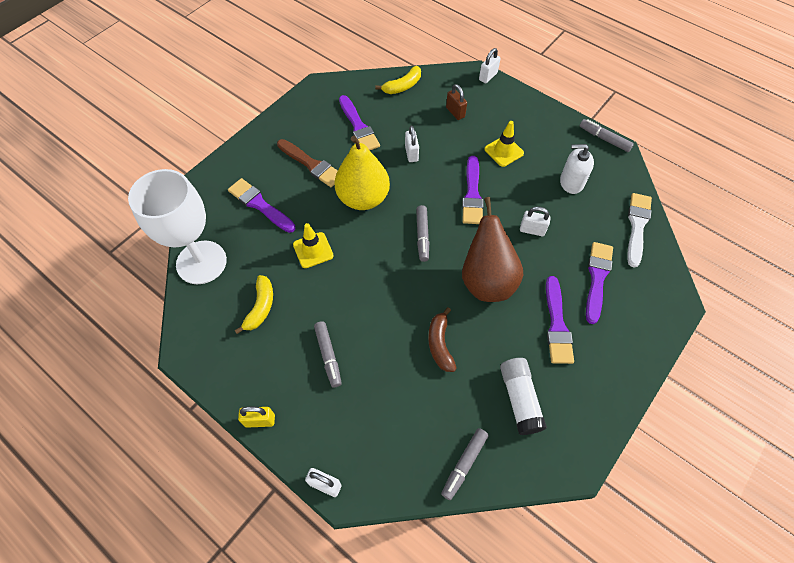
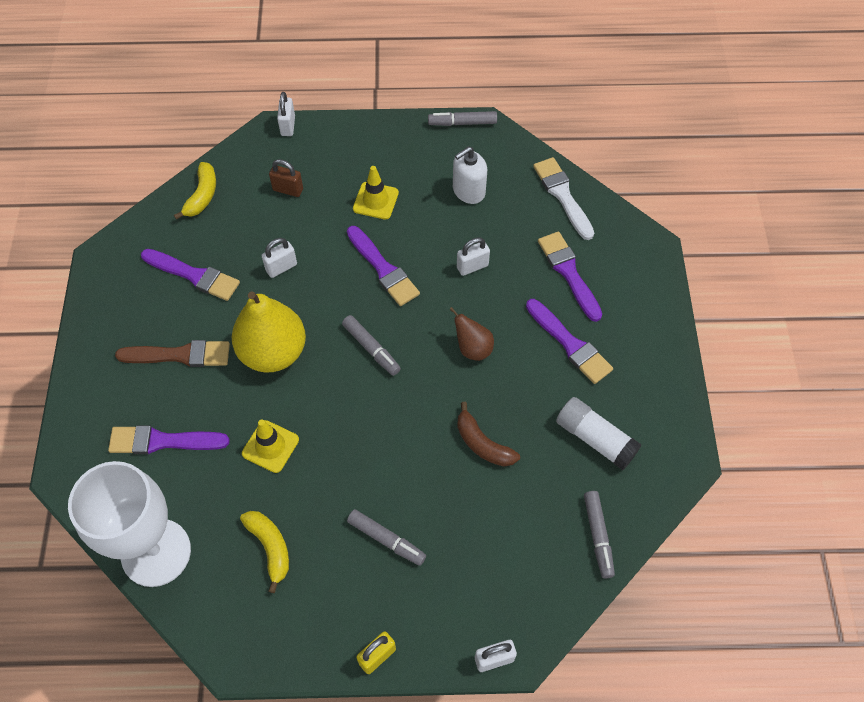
camera: 40 degrees left, 0 degrees up
(411, 153) = (281, 267): white padlock -> white padlock turned 75 degrees counterclockwise
(487, 280) = (472, 348): brown pear -> brown pear, size x0.50

